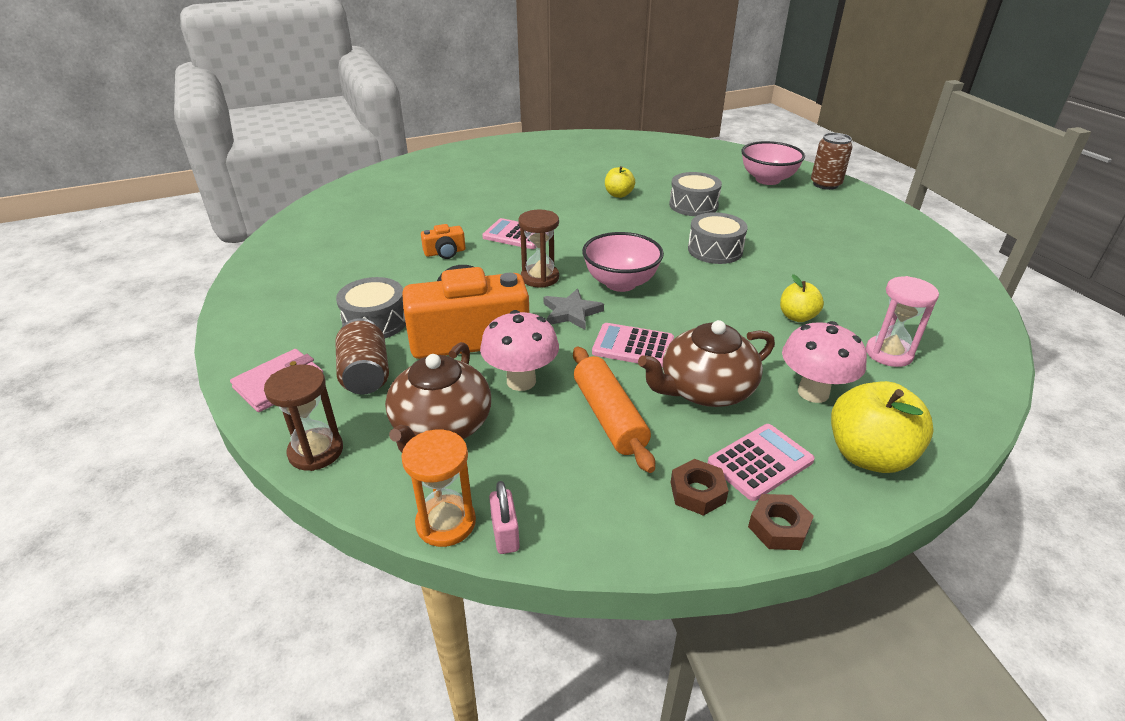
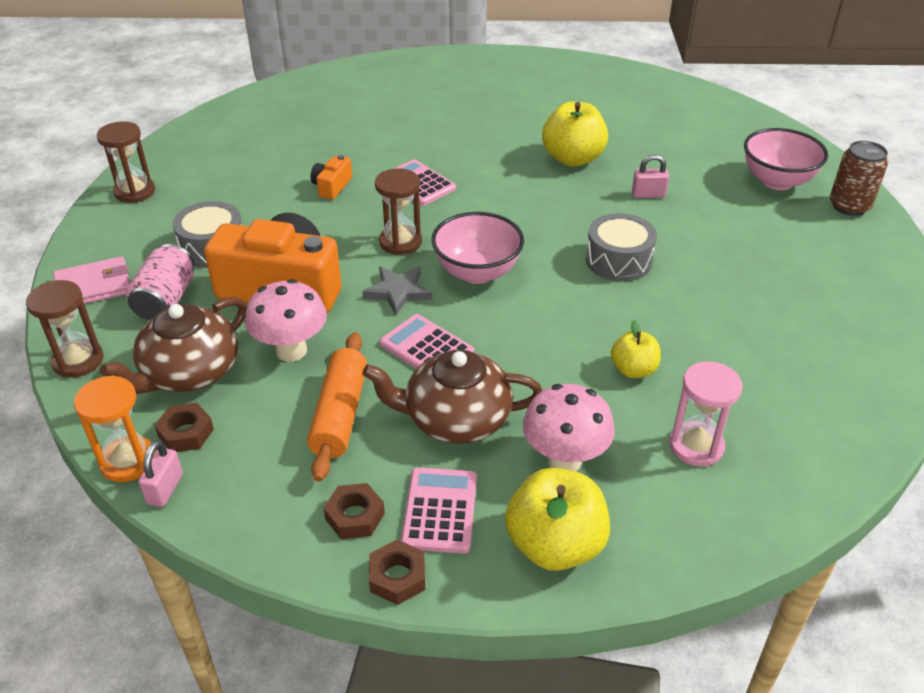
camera: 25 degrees right, 5 degrees up
(258, 297) = (135, 192): none -> brown hourglass
(366, 374) = (166, 300): brown can -> pink can
(445, 252) = (332, 186): orange camera -> orange camera turned 105 degrees clockwise
(482, 478) = (186, 433): none -> brown nut
(618, 195) = (572, 159): yellow apple -> yellow apple, size x1.73
(693, 205) = (648, 194): grey drum -> pink padlock
(760, 462) = (440, 510): pink calculator -> pink calculator turned 75 degrees counterclockwise

